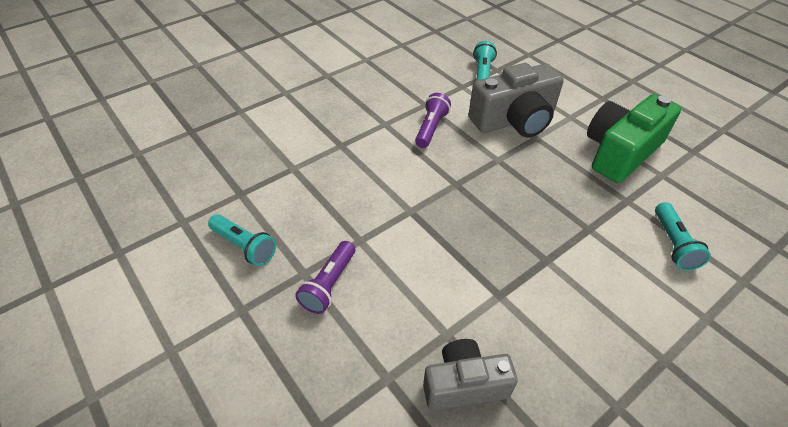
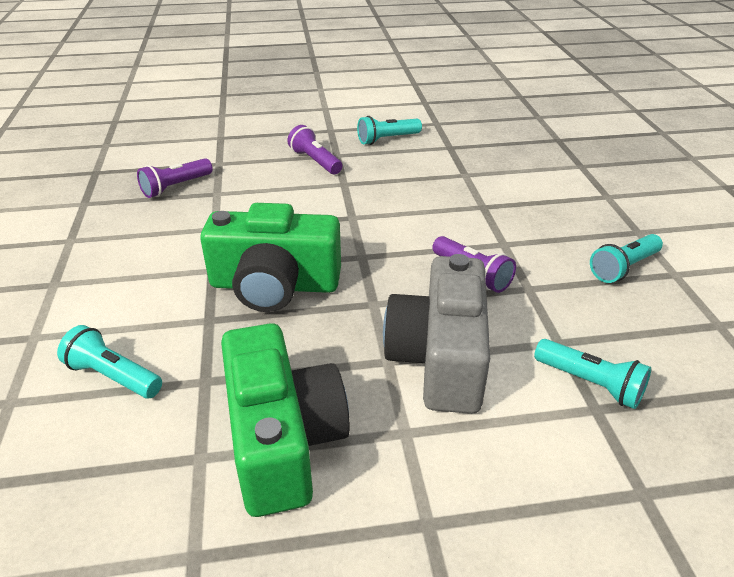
camera: 120 degrees right, 10 degrees down
(374, 75) = (623, 268): none -> turquoise flashlight
(464, 384) = (175, 187): grey camera -> purple flashlight
(527, 214) = (274, 285): none -> green camera

